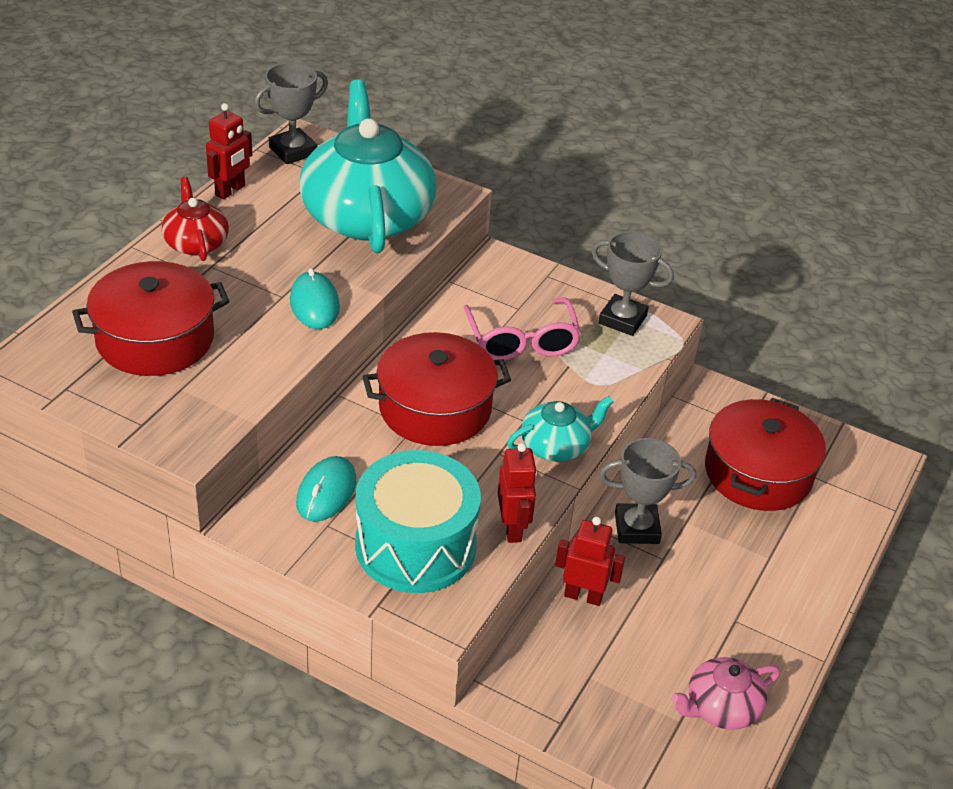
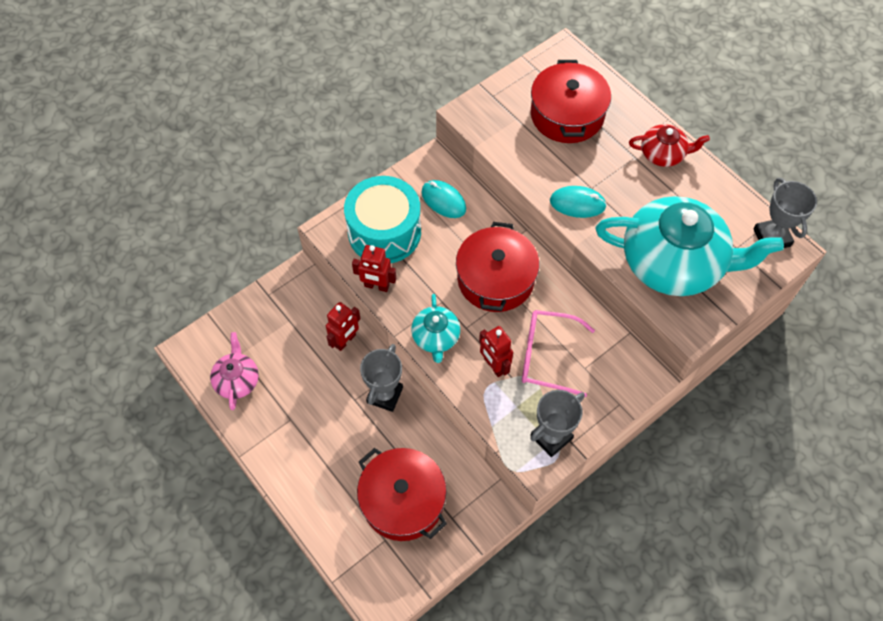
camera: 115 degrees right, 20 degrees up
(230, 191) = (723, 186): red robot -> red robot (494, 366)

